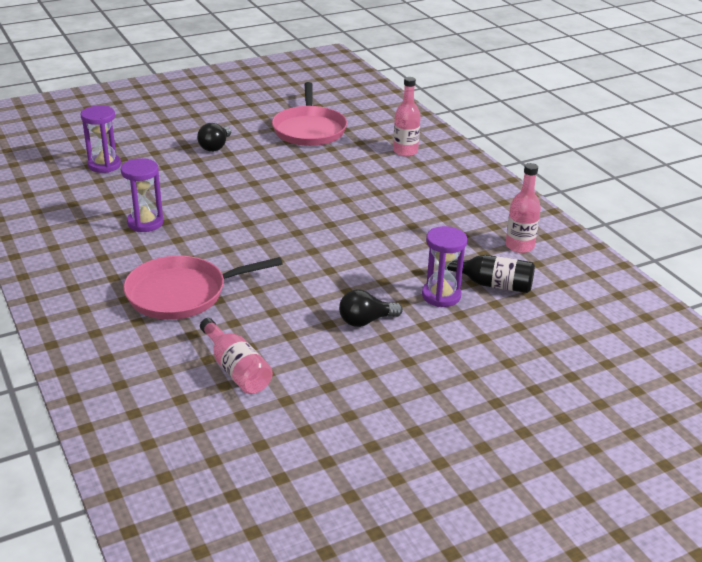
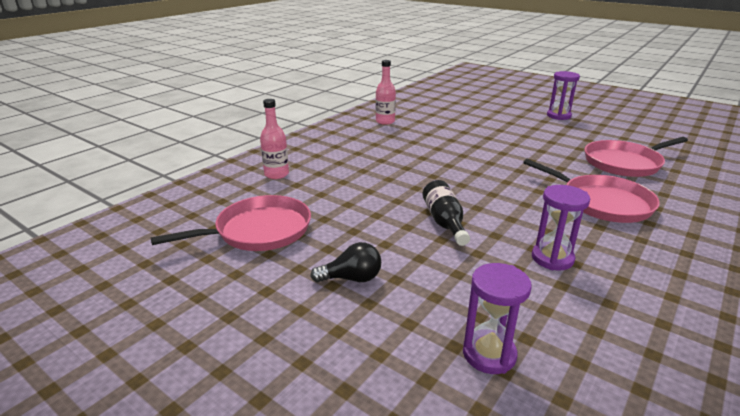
camera: 115 degrees left, 5 degrees down
(236, 369) = (624, 163): pink bottle -> pink pan
(366, 321) = (522, 142): black light bulb -> none
(441, 296) = (466, 130): purple hourglass -> purple hourglass (558, 116)
(491, 284) = (436, 122): black bottle -> black bottle (444, 222)

